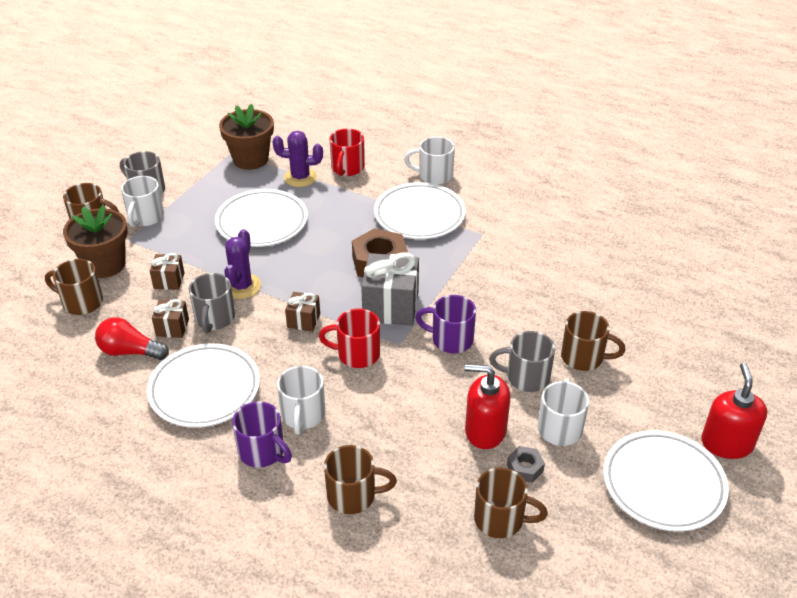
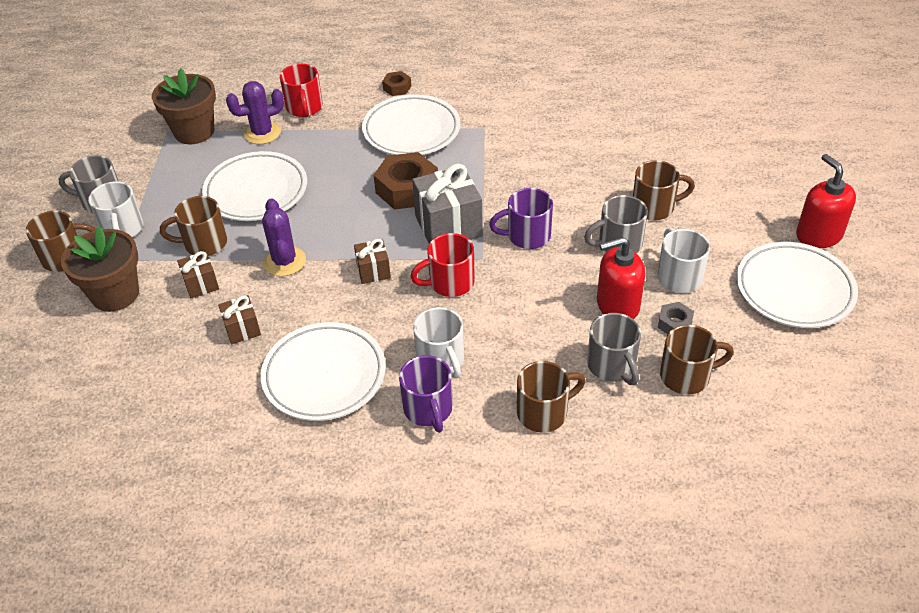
camera: 25 degrees left, 5 degrees up
(81, 302) = (119, 342): brown mug -> brown mug (204, 243)
(130, 351) = (214, 370): red light bulb -> none
(214, 319) = (281, 304): grey mug -> grey mug (612, 366)
(263, 452) = (428, 410): purple mug -> purple mug turned 60 degrees clockwise
(434, 175) = (397, 87): white mug -> brown nut

